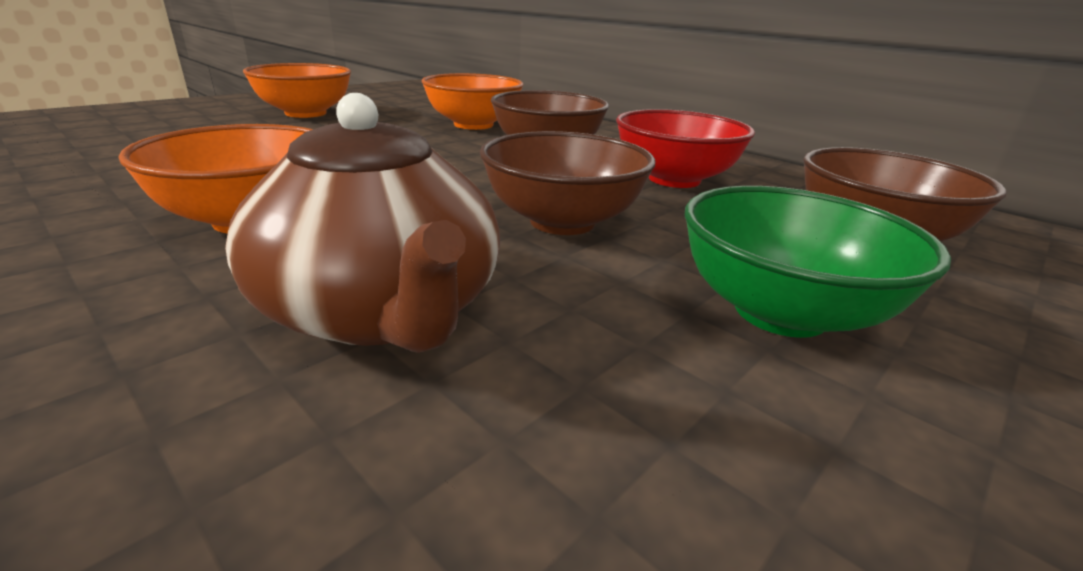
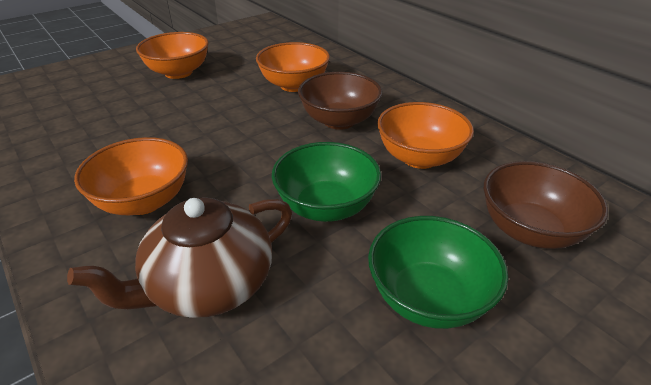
camera: 10 degrees right, 10 degrees up
(382, 310) = (208, 284): brown teapot -> brown teapot turned 75 degrees clockwise
(562, 222) = (326, 207): brown bowl -> green bowl
(674, 179) = (419, 158): red bowl -> orange bowl

